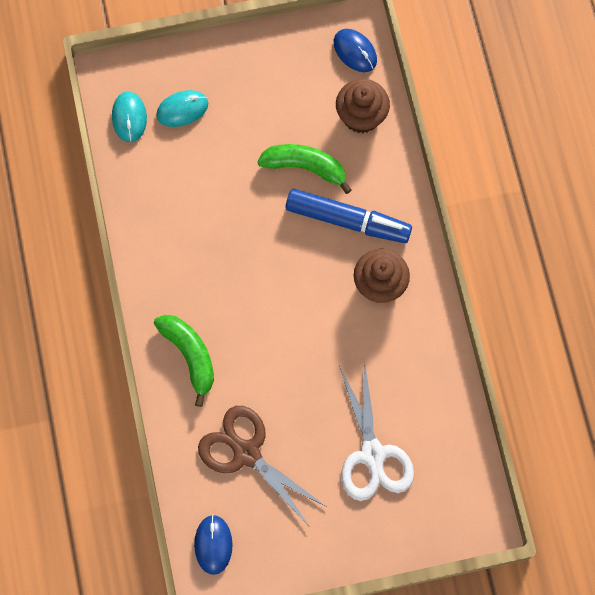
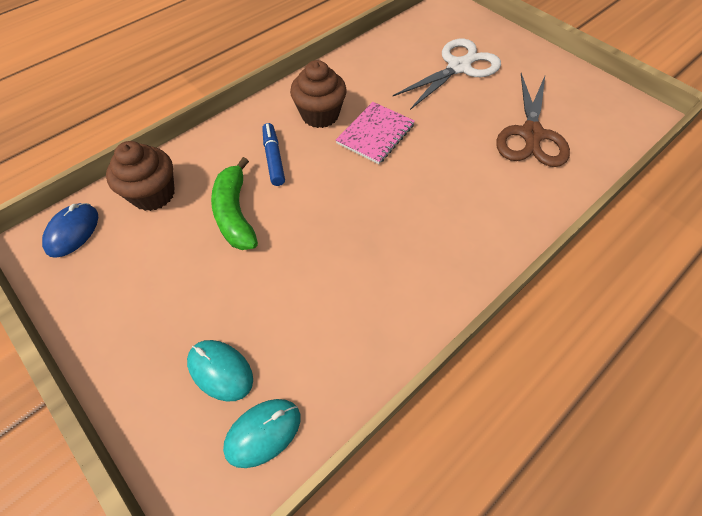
camera: 120 degrees left, 15 degrees down
(190, 355) = (491, 213): green banana -> none
(213, 544) = (617, 122): blue mouse -> none
(327, 318) = (375, 134): none -> pink notebook
(347, 220) = (274, 158): blue marker -> blue marker, size x0.57

